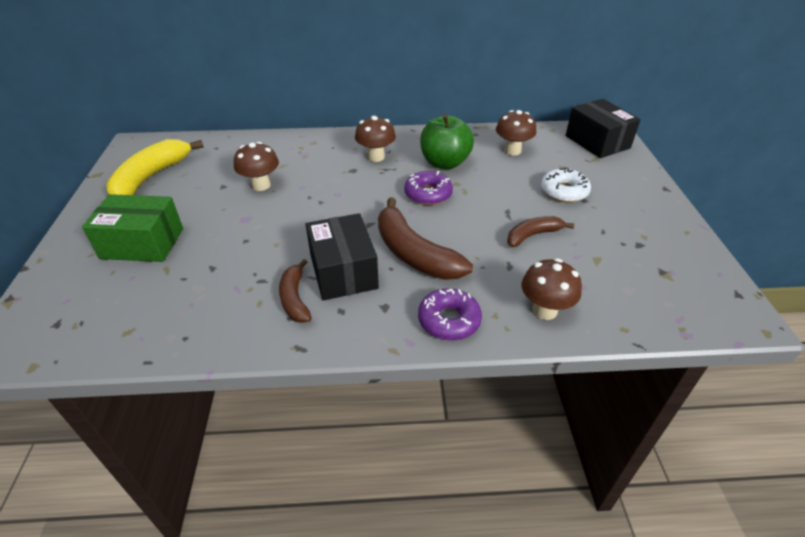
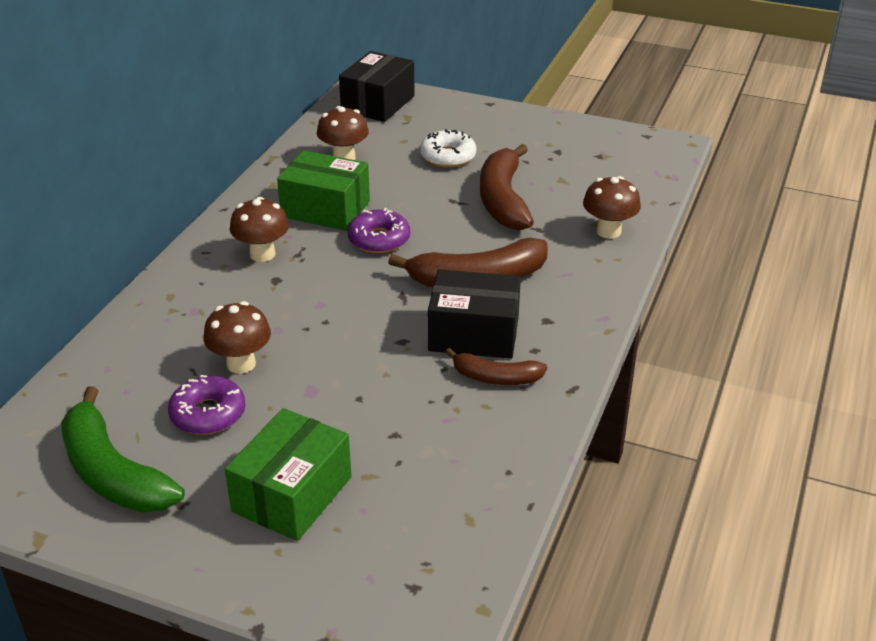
camera: 65 degrees left, 5 degrees down
(151, 177) = (113, 473): yellow banana -> green banana
(445, 163) = (325, 209): green apple -> green box
(449, 320) = (589, 287): purple donut -> purple donut (208, 414)
(533, 235) = (503, 200): brown banana -> brown banana, size x1.75
(597, 142) = (378, 103): black box -> black box turned 60 degrees counterclockwise

